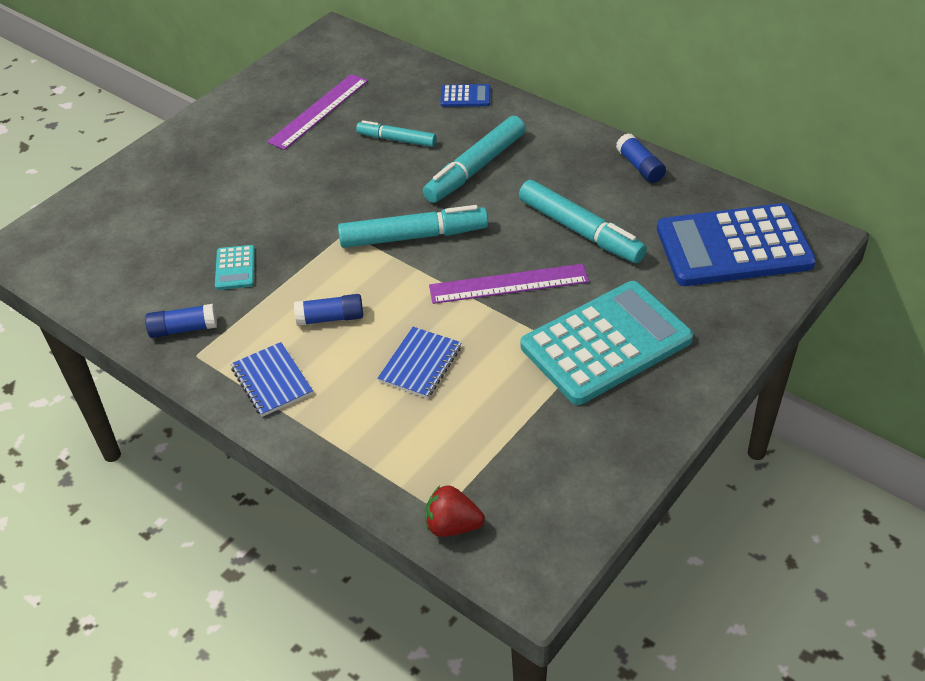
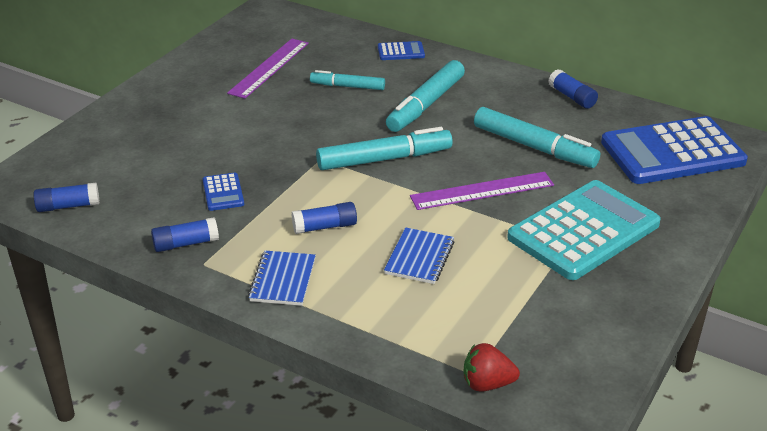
camera: 10 degrees left, 10 degrees down
(76, 274) = (68, 206): none -> blue glue stick
(235, 268) = (223, 192): turquoise calculator -> blue calculator
(272, 381) = (283, 280): blue notebook -> blue notebook turned 45 degrees clockwise

